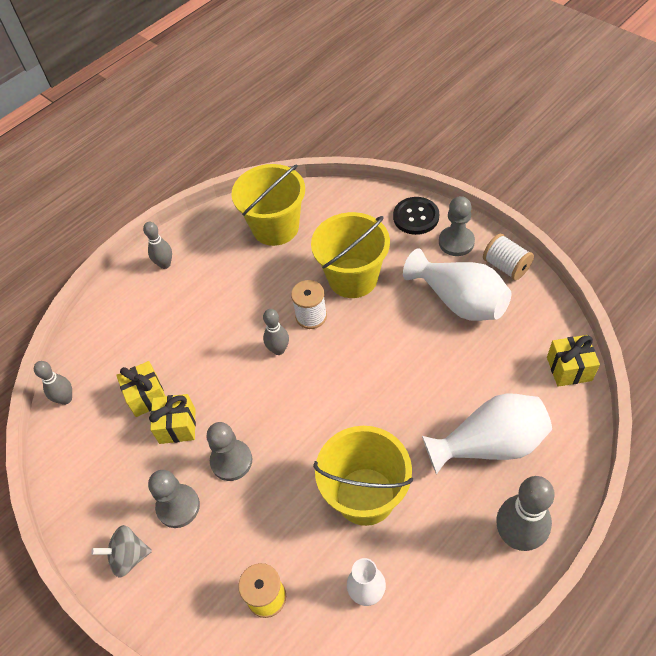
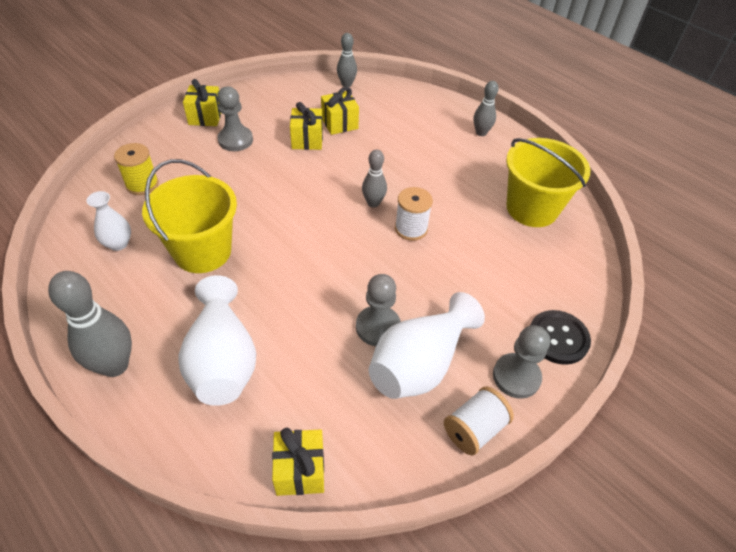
camera: 85 degrees right, 5 degrees down
(128, 557) = (205, 117): grey spinning top -> yellow gift
(231, 461) = (265, 169): grey pawn -> grey pawn (378, 327)
(353, 278) = (460, 266): yellow bucket -> none

